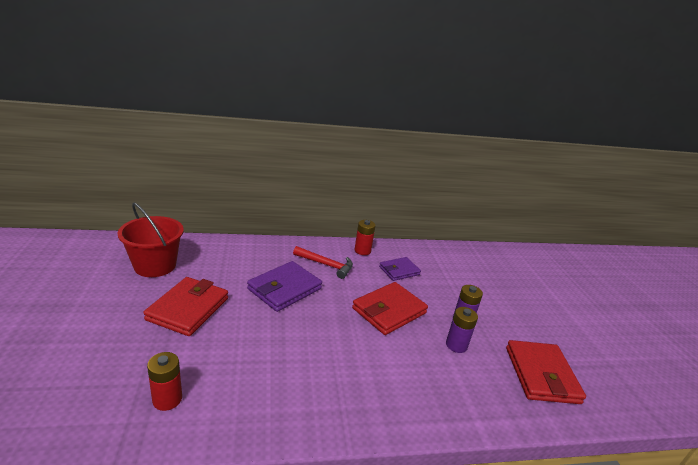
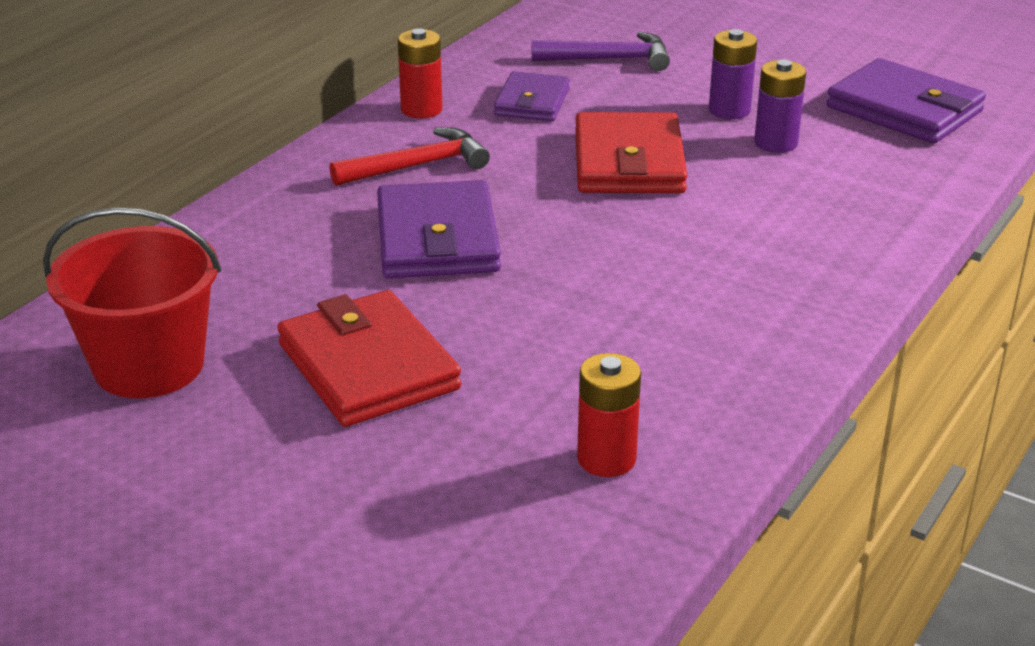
camera: 45 degrees left, 5 degrees up
(453, 275) = (610, 59): none -> purple hammer
(541, 375) = (904, 109): red wallet -> purple wallet

